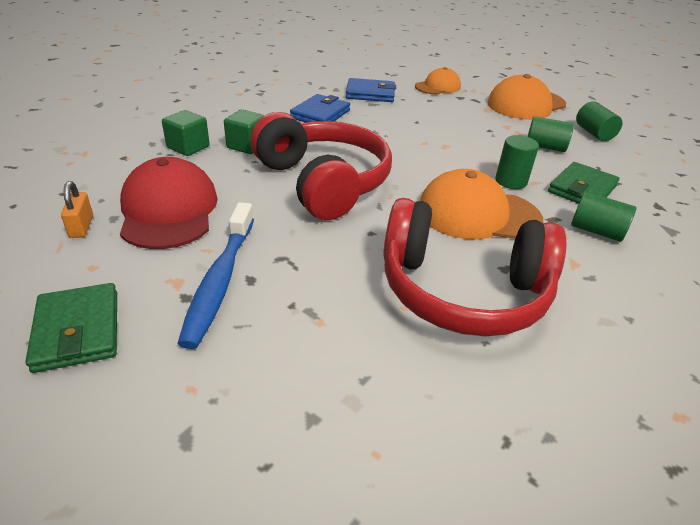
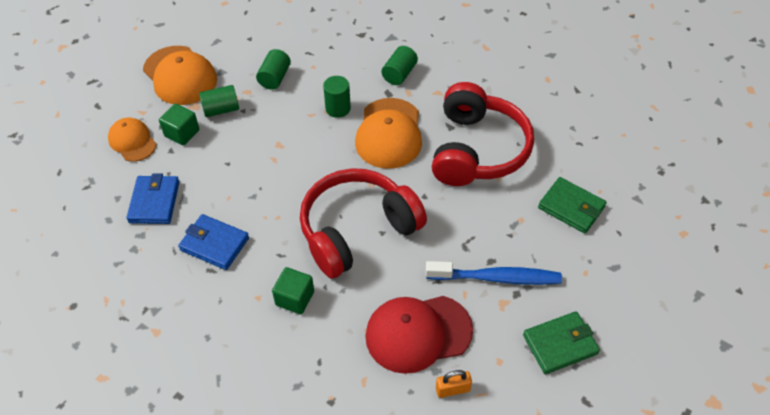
camera: 90 degrees left, 15 degrees up
(188, 147) = (303, 349): green cube -> green cube (182, 133)
(582, 189) = (344, 69): green wallet -> green wallet (571, 207)
(593, 133) = (244, 41): green cylinder -> green cylinder (221, 109)

